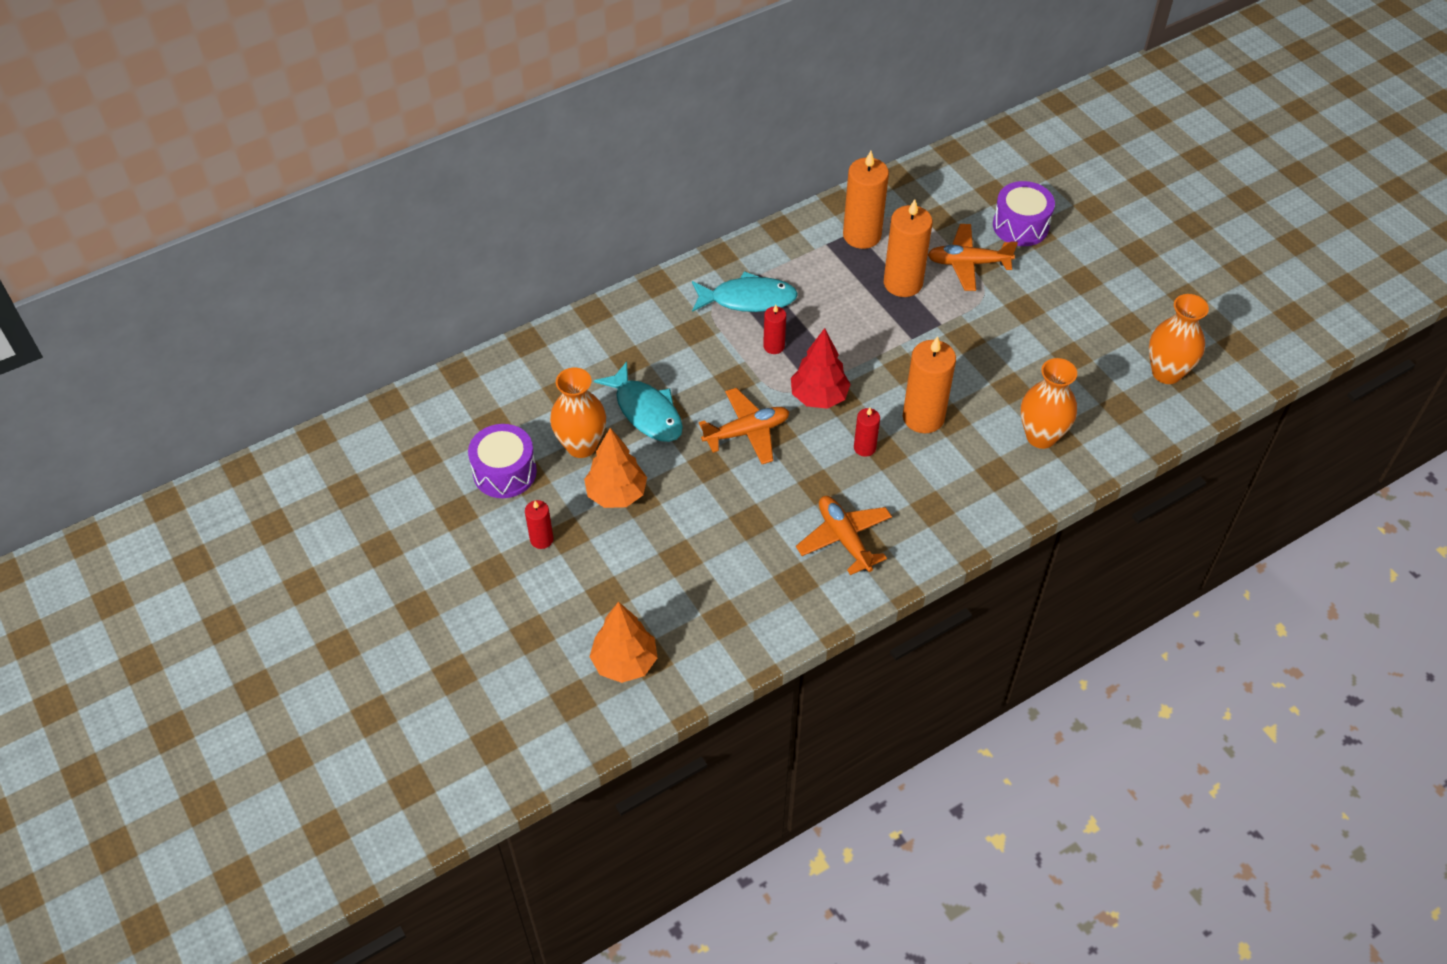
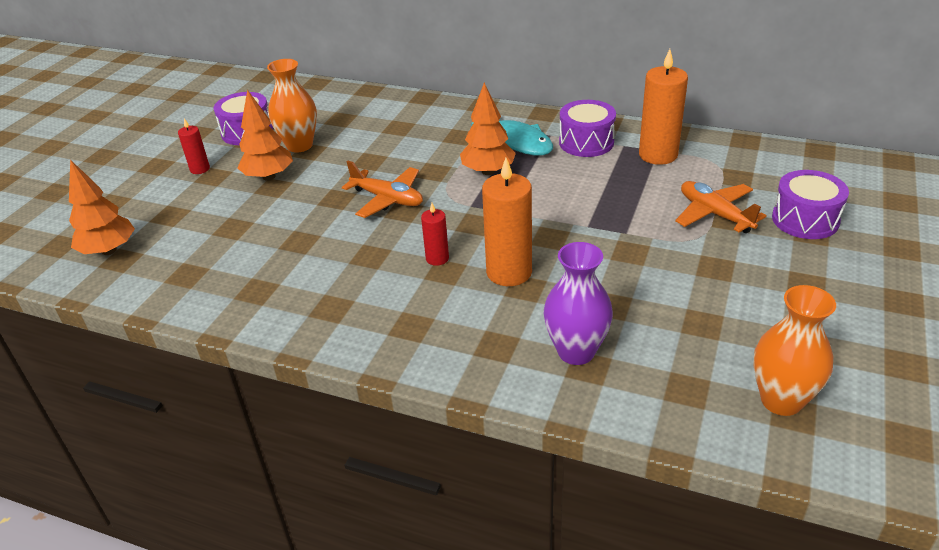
camera: 55 degrees right, 15 degrees down
(646, 411) = (359, 153): turquoise fish -> none
(774, 346) = (488, 171): red candle -> orange tree
(797, 261) = (586, 142): none -> purple drum
(819, 397) = (463, 213): red tree -> none
(844, 538) = (326, 294): orange plane -> none
(903, 283) = (640, 194): orange candle -> none
(1041, 436) = (576, 351): orange vase -> purple vase

